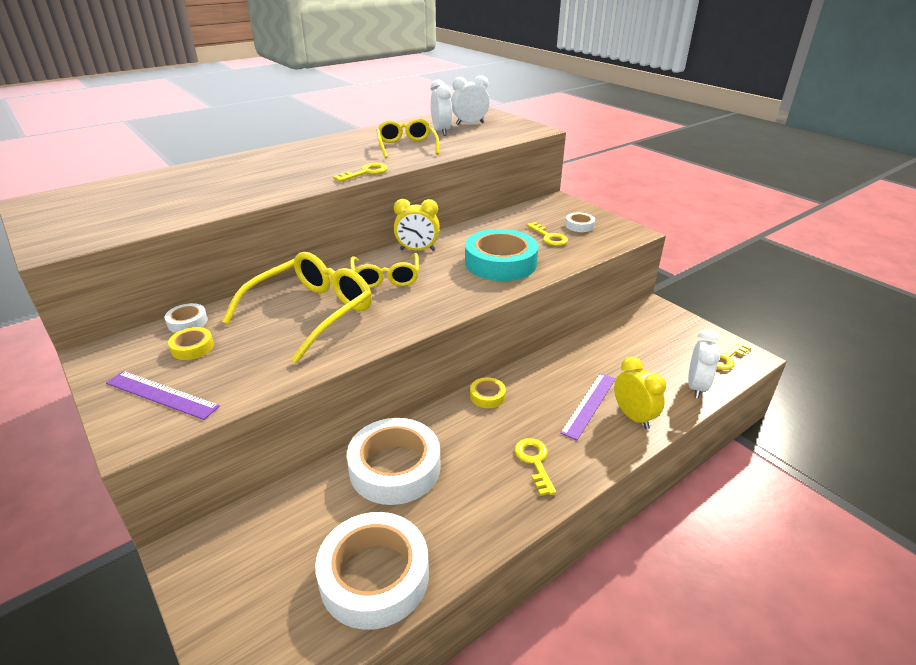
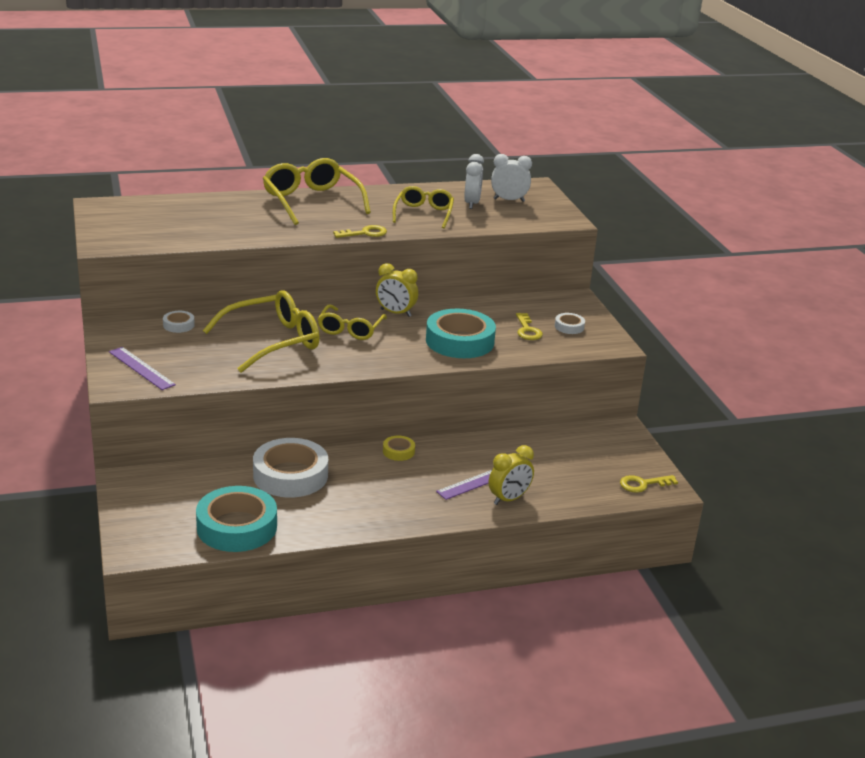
camera: 20 degrees right, 5 degrees down
(192, 347) = (174, 343): yellow tape -> none
(288, 155) = (312, 201): none -> yellow glasses
(374, 576) = (237, 527): white tape -> turquoise tape
(534, 462) = (399, 502): yellow key -> none
(633, 417) = (509, 499): yellow clock -> yellow clock turned 60 degrees clockwise
(696, 387) = (589, 496): white clock -> none

